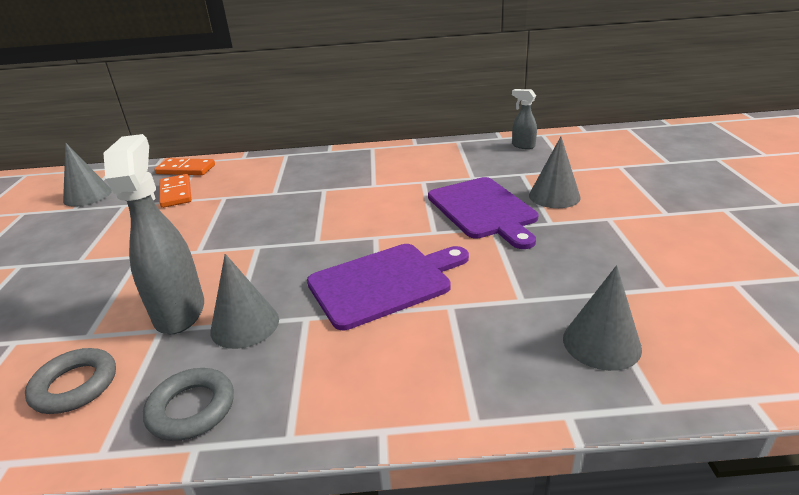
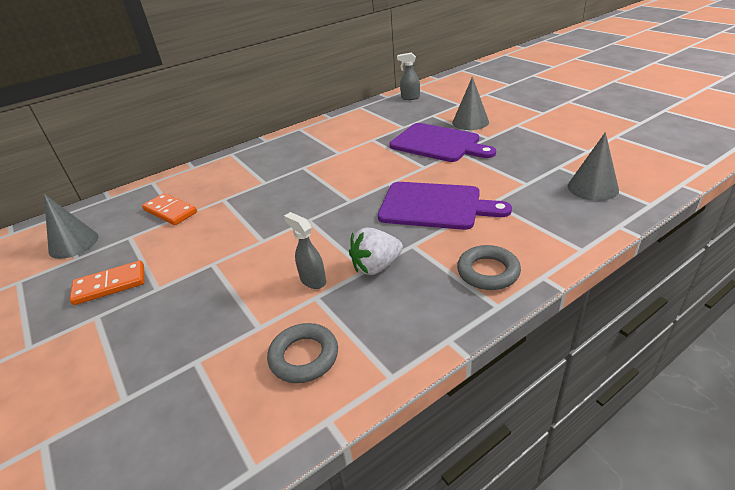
camera: 30 degrees left, 5 degrees up
(180, 311) = (313, 280): grey spray bottle -> grey spray bottle, size x0.50
(186, 169) = (149, 192): orange domino -> orange domino (110, 285)
(191, 409) = (414, 324): grey ring -> grey ring (488, 272)
(245, 325) = (376, 266): grey cone -> white strawberry
(384, 283) = (434, 206): purple cutting board -> purple cutting board turned 75 degrees clockwise

